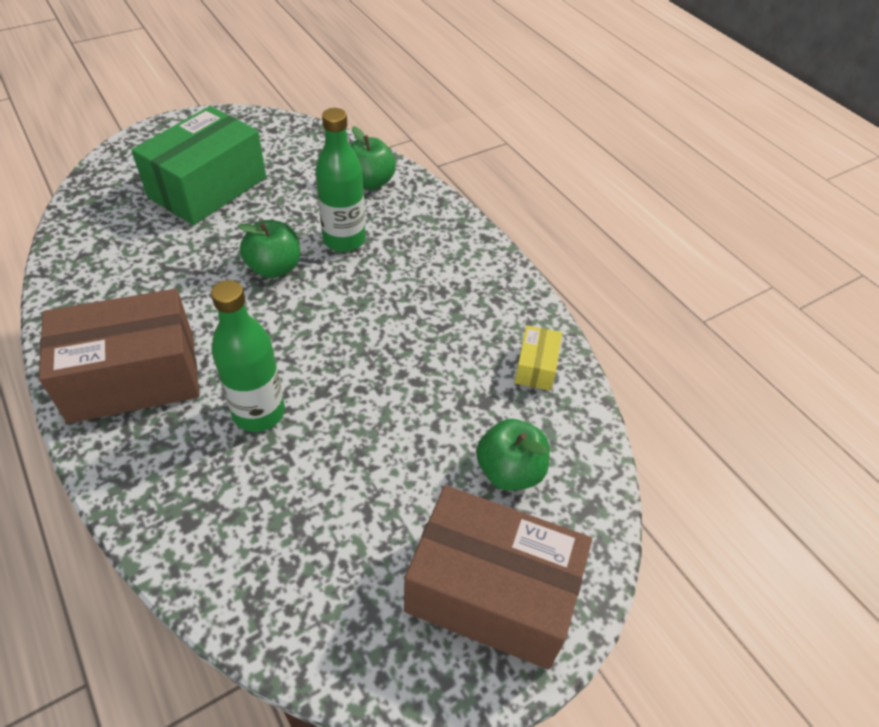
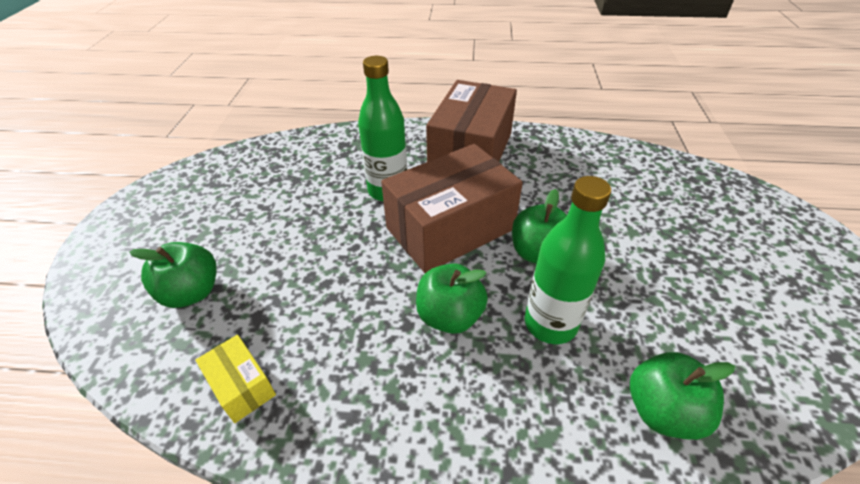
camera: 130 degrees right, 5 degrees down
(208, 187) = (700, 252): green box -> none
(382, 290) = (450, 316): none -> green apple
(491, 592) = (150, 233): brown box -> brown box (450, 228)

